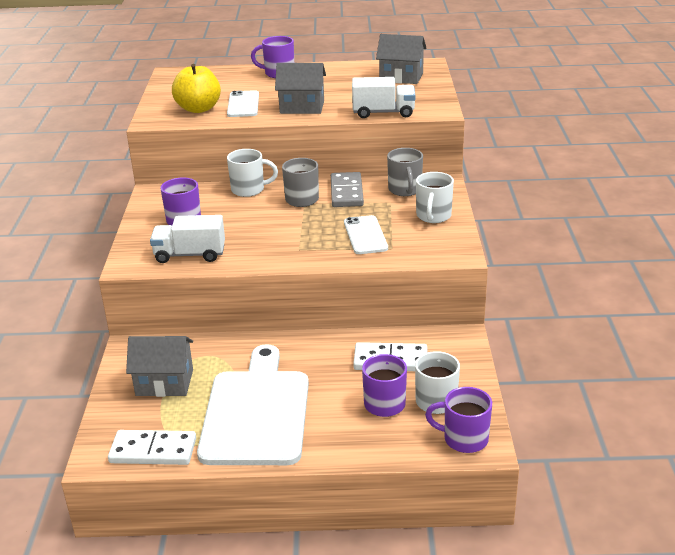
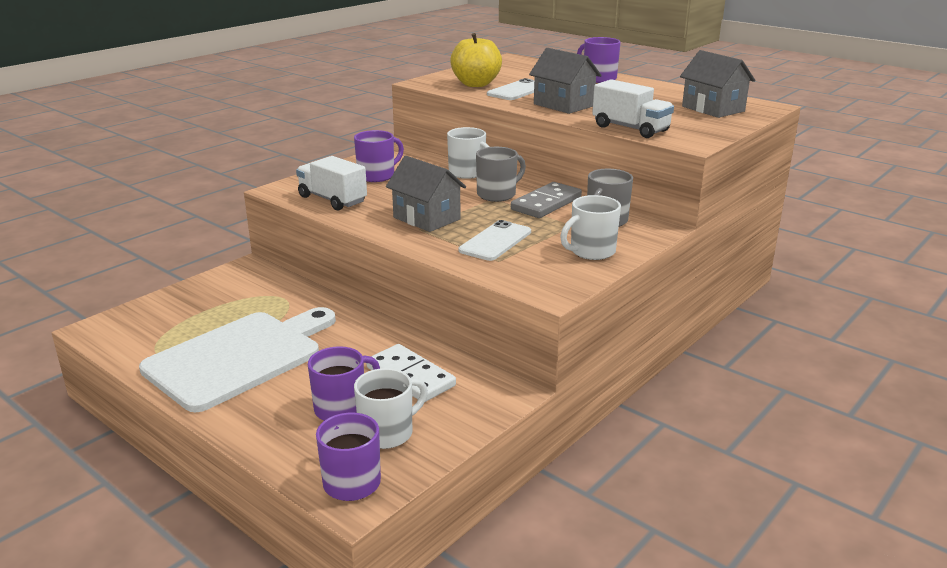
camera: 40 degrees right, 5 degrees down
(153, 450) = (131, 344): white domino -> none
(164, 382) = (223, 302): grey house -> grey house (426, 218)

